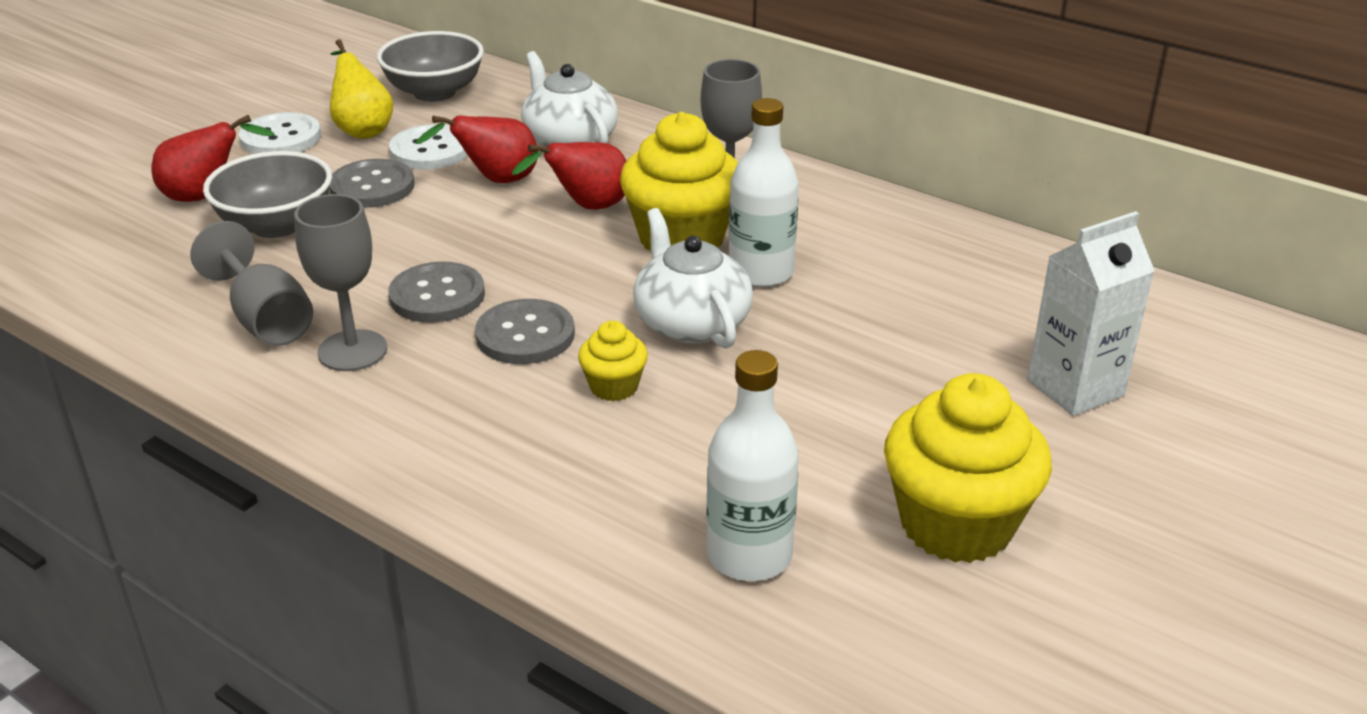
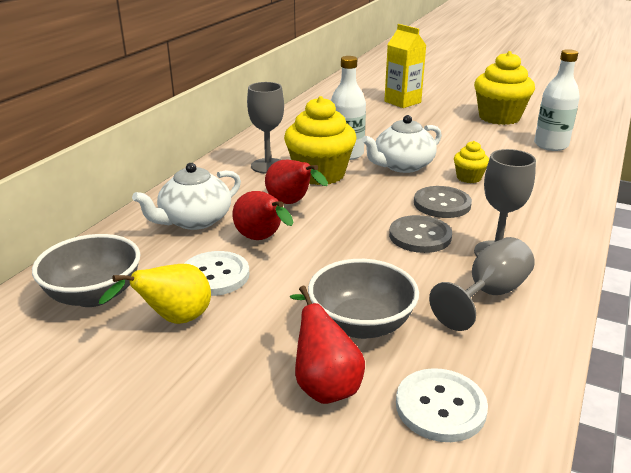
camera: 100 degrees left, 5 degrees down
(281, 138) = (192, 369): white button -> white button (440, 407)
(372, 187) = (283, 291): grey button -> none
(1075, 388) = (402, 102): white carton -> yellow carton

